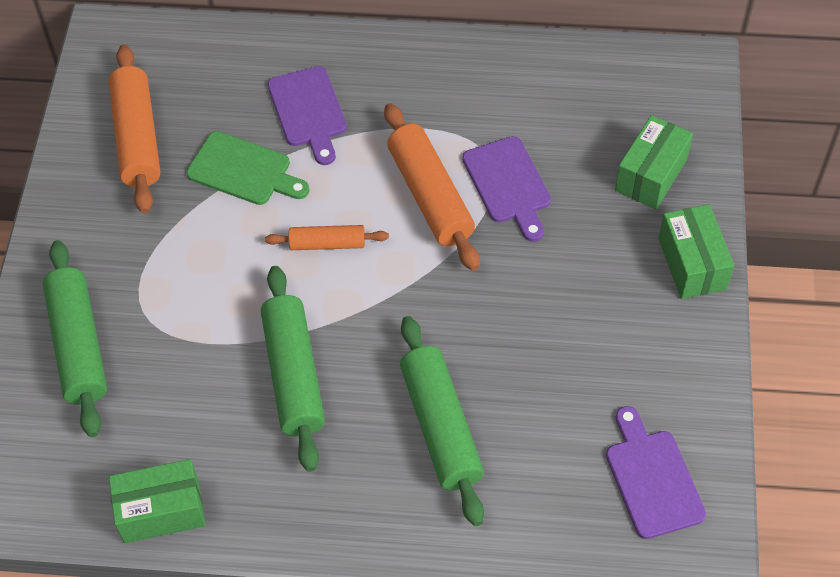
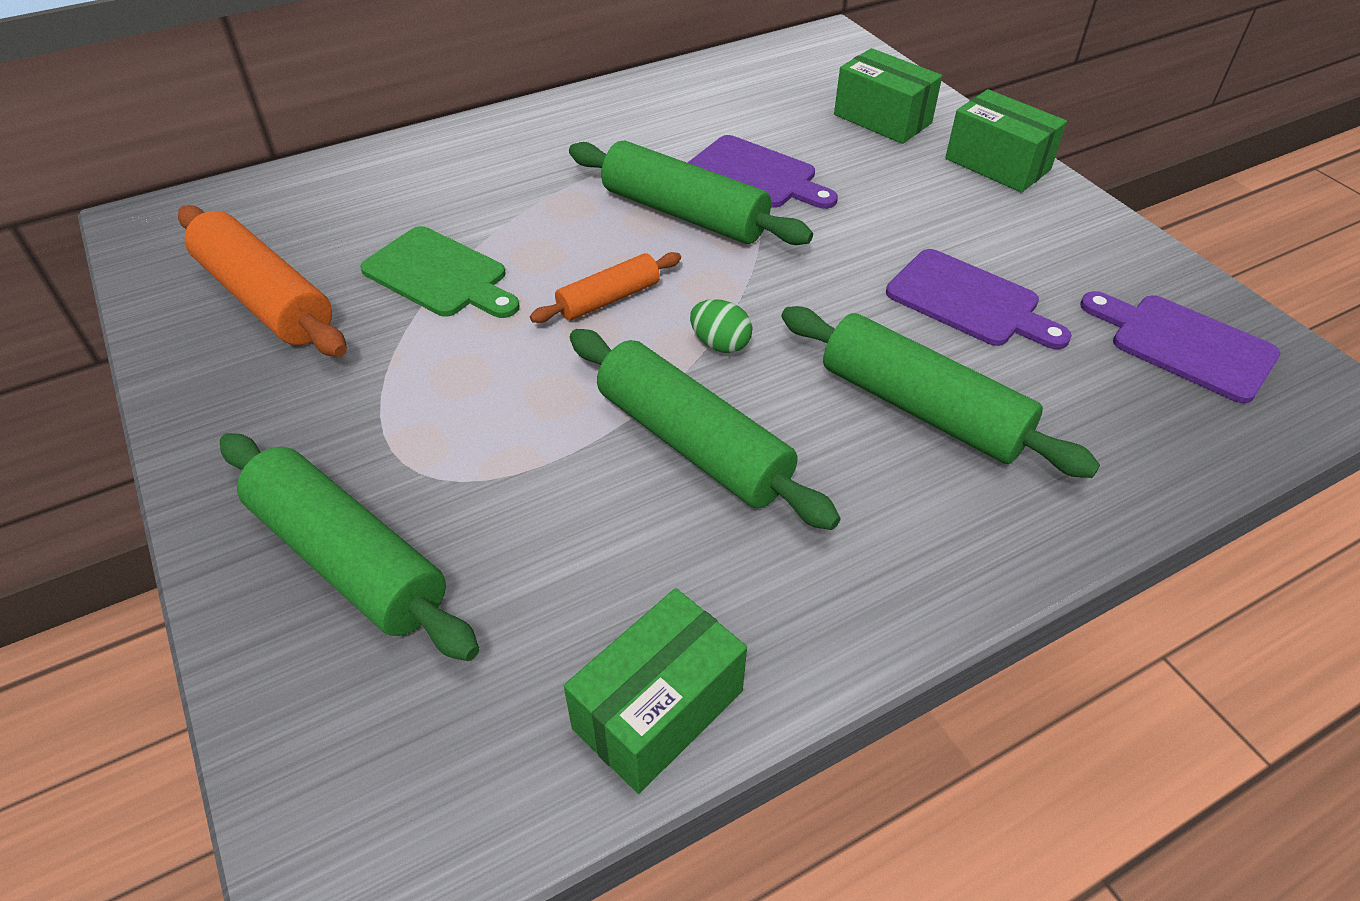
camera: 35 degrees left, 10 degrees down
(244, 170) = (440, 275): green cutting board -> green cutting board turned 45 degrees clockwise
(308, 111) = (474, 197): purple cutting board -> purple cutting board (969, 301)
(365, 315) = (720, 344): none -> green egg
(430, 195) = (684, 213): orange rolling pin -> green rolling pin
(651, 175) = (882, 119): green box -> green box turned 45 degrees counterclockwise

